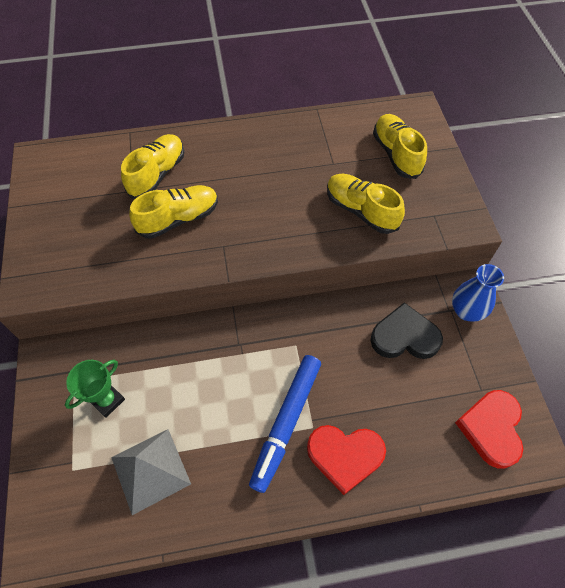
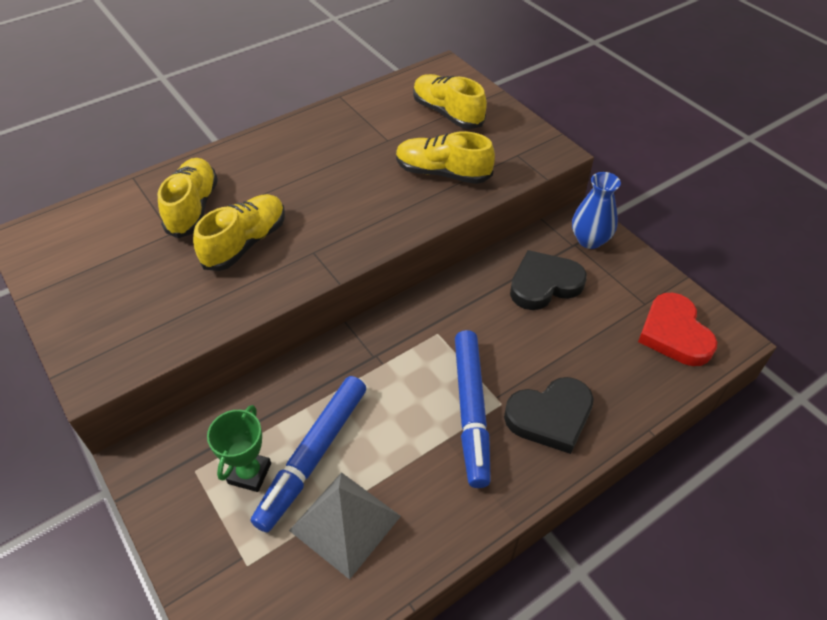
camera: 25 degrees left, 10 degrees down
(155, 406) = (313, 456): none -> blue marker
(345, 456) = (550, 417): red heart -> black heart

